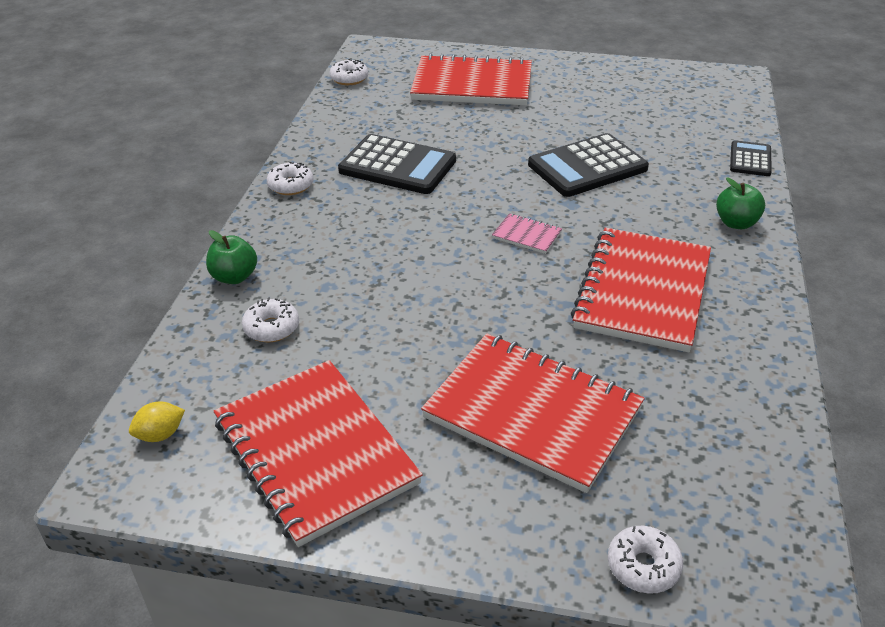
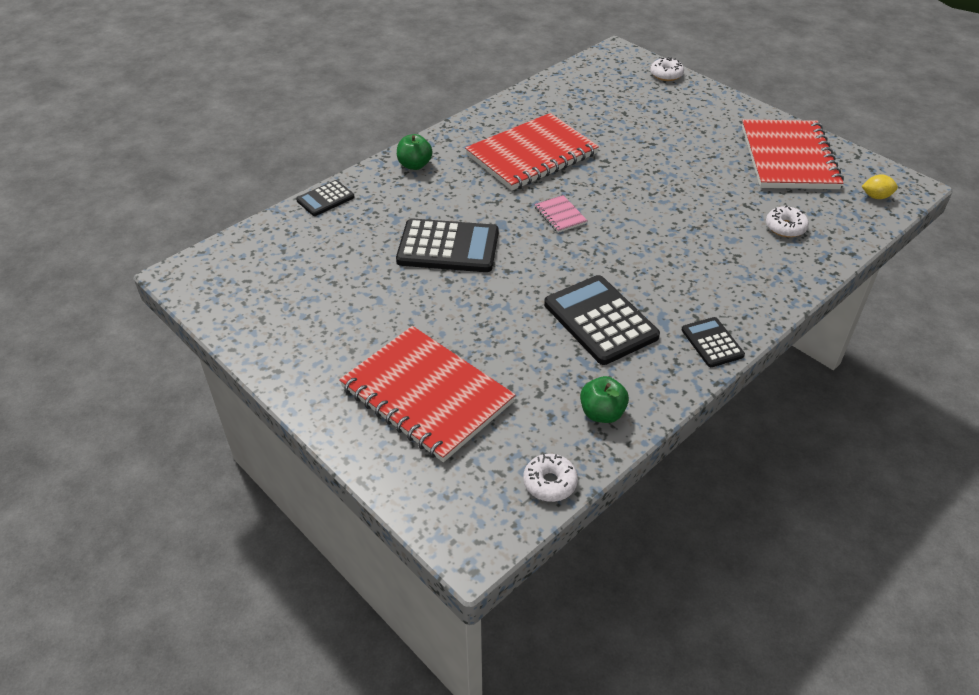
camera: 145 degrees left, 5 degrees up
(234, 277) = (798, 274): green apple -> green apple (602, 413)
(291, 185) = (712, 343): white donut -> black calculator
(532, 413) = (660, 131): red notebook -> none

